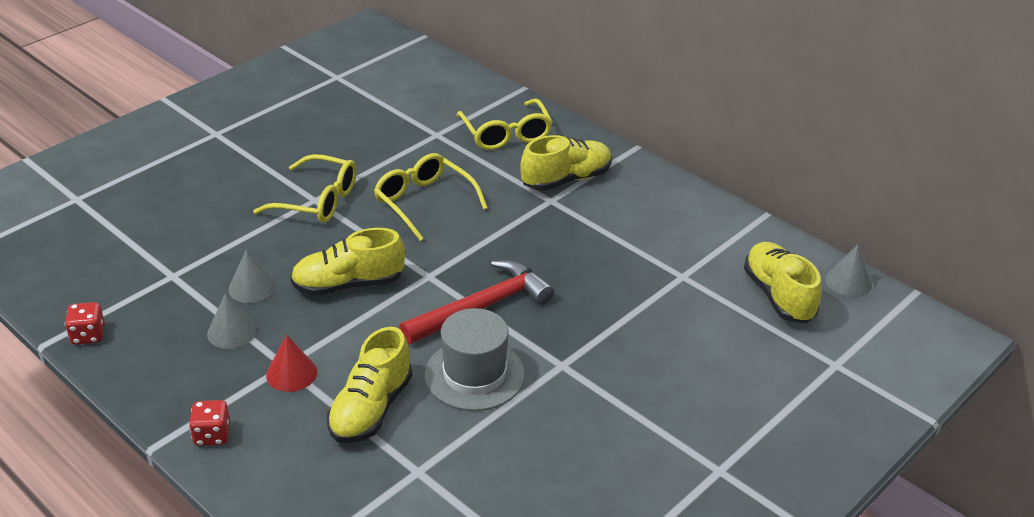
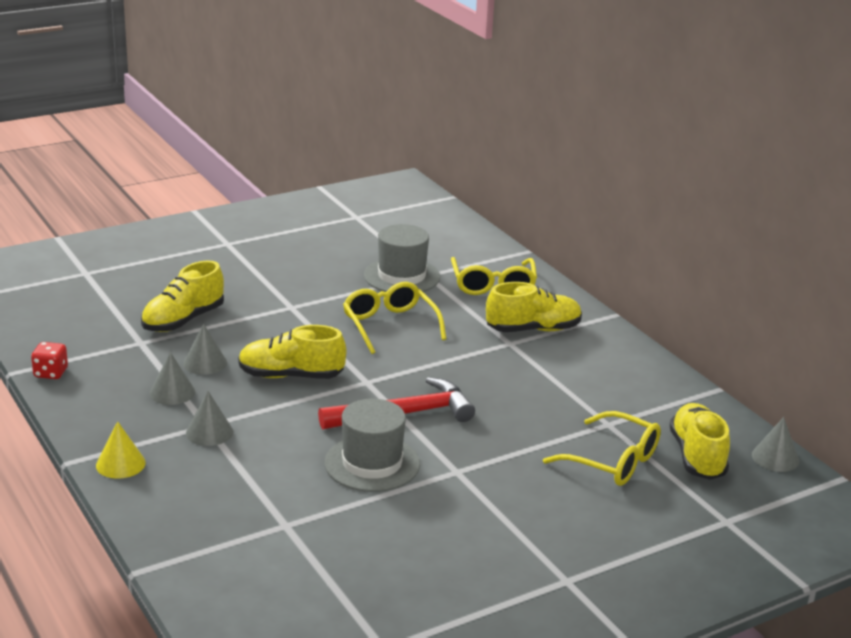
camera: 15 degrees right, 10 degrees down
(212, 435) = (120, 464): red dice -> yellow cone
(291, 373) = (209, 432): red cone -> grey cone
(317, 200) = (293, 308): yellow glasses -> yellow glasses (613, 461)
(371, 409) = (266, 471): yellow shoe -> yellow shoe (183, 320)
(412, 140) = (401, 276): none -> grey hat

